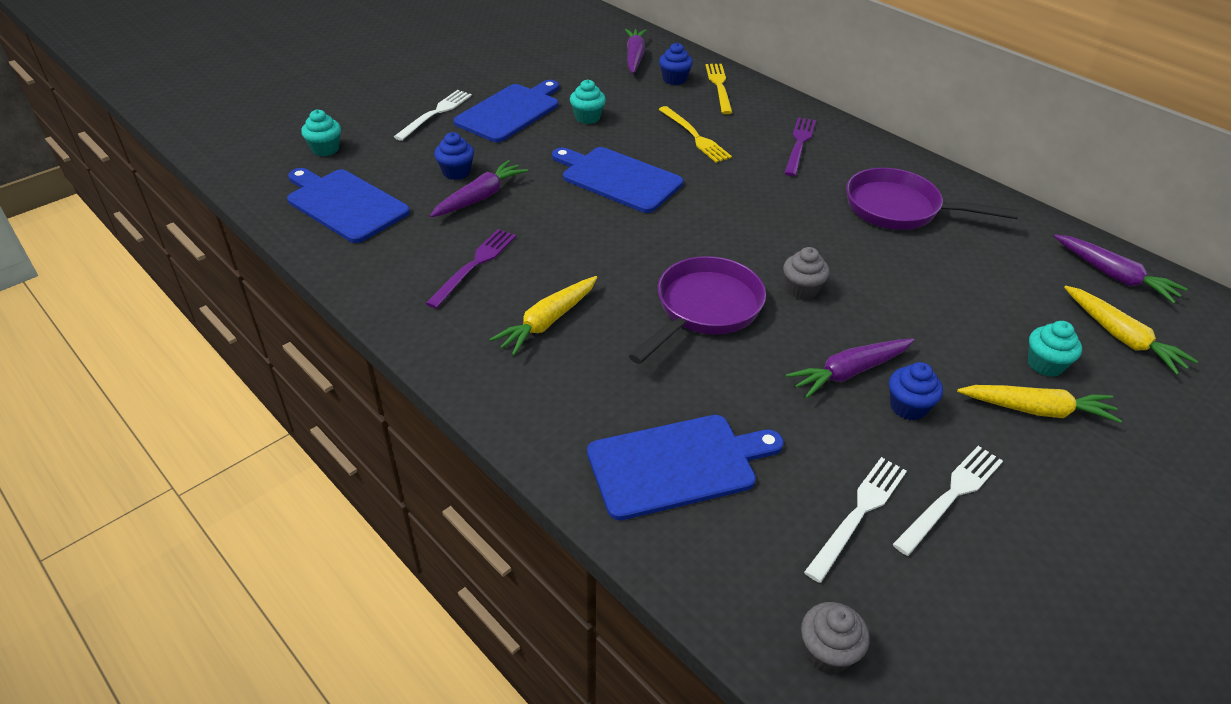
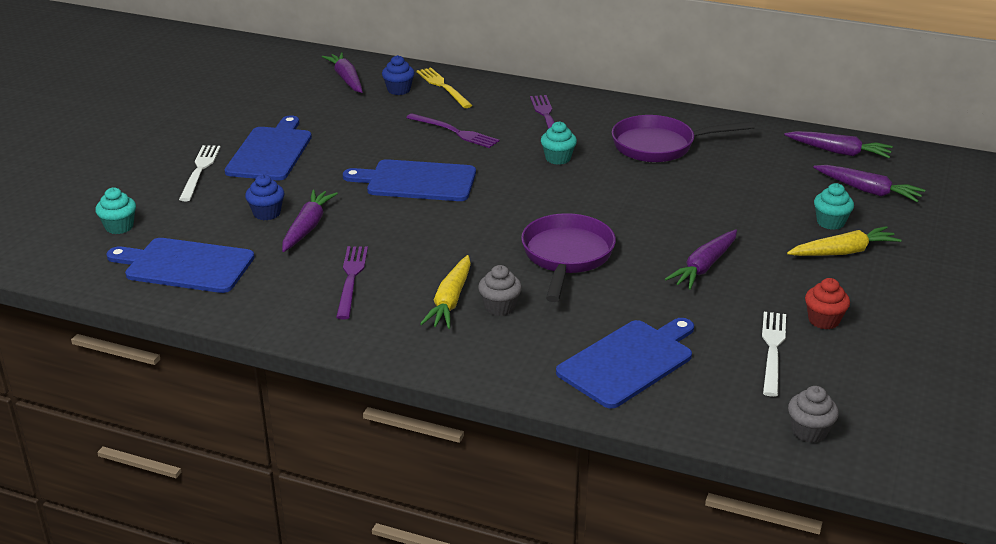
camera: 25 degrees left, 10 degrees down
(587, 118) = (347, 140): turquoise cupcake -> turquoise cupcake (558, 158)
(694, 136) = (454, 132): yellow fork -> purple fork
(802, 290) = (629, 222): grey cupcake -> grey cupcake (500, 307)
(908, 407) = (759, 276): blue cupcake -> none
(951, 496) = (823, 320): white fork -> red cupcake
(1121, 337) = (868, 191): yellow carrot -> purple carrot

